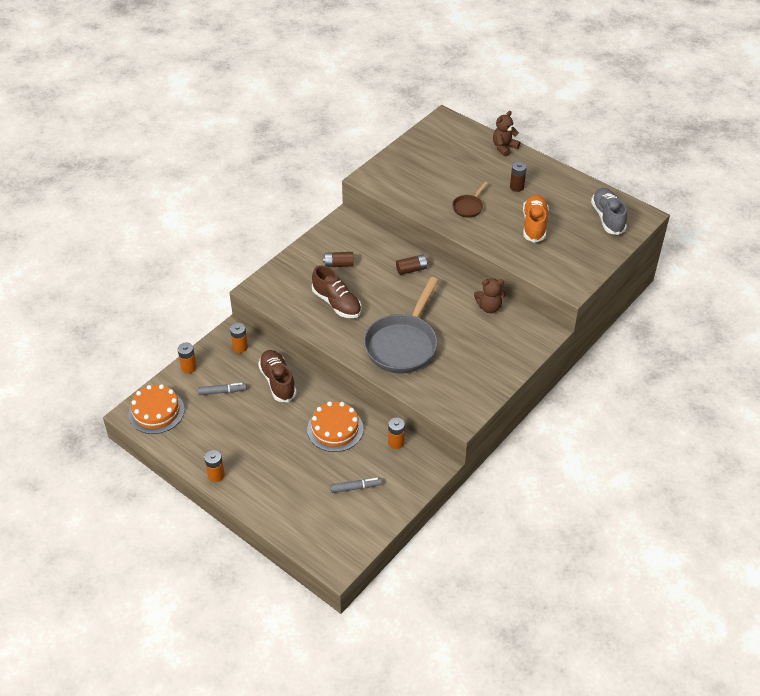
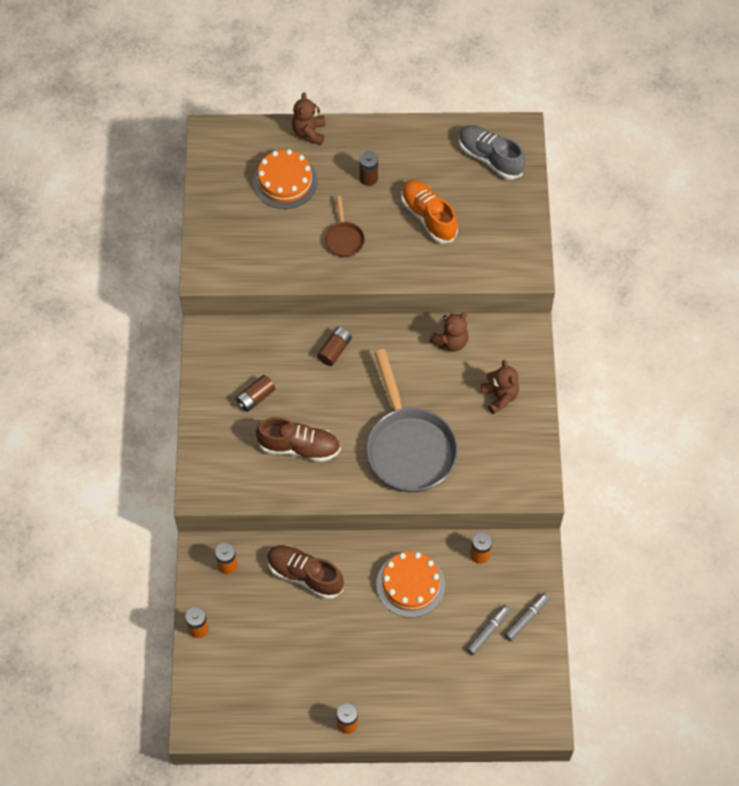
camera: 40 degrees left, 15 degrees up
(156, 411) = (218, 704): orange cake -> orange cake (285, 181)
(222, 391) = (261, 629): grey marker -> grey marker (526, 618)
(490, 354) = (499, 397): none -> brown teddy bear

